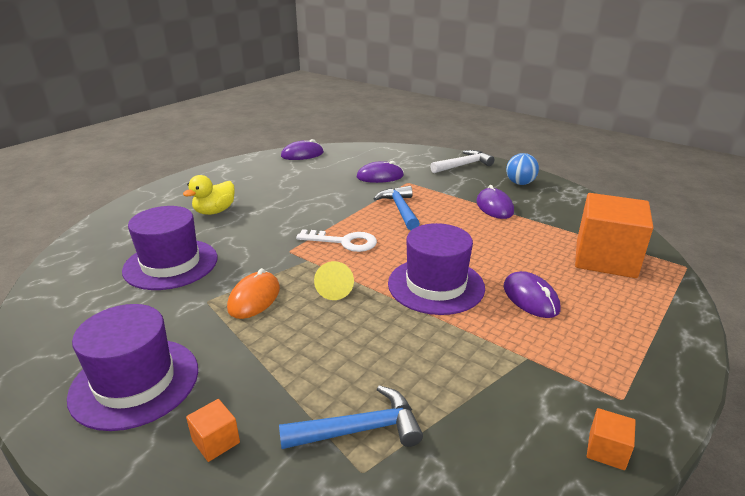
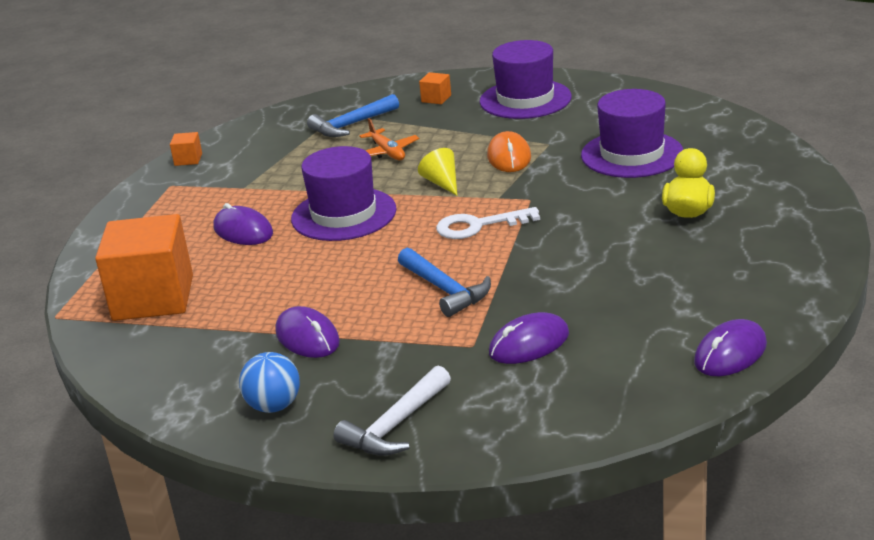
camera: 160 degrees right, 0 degrees up
(351, 352) = (387, 152): none -> orange plane

